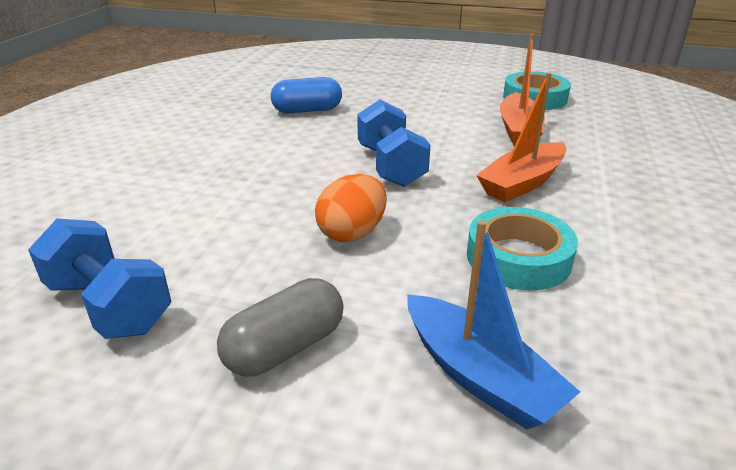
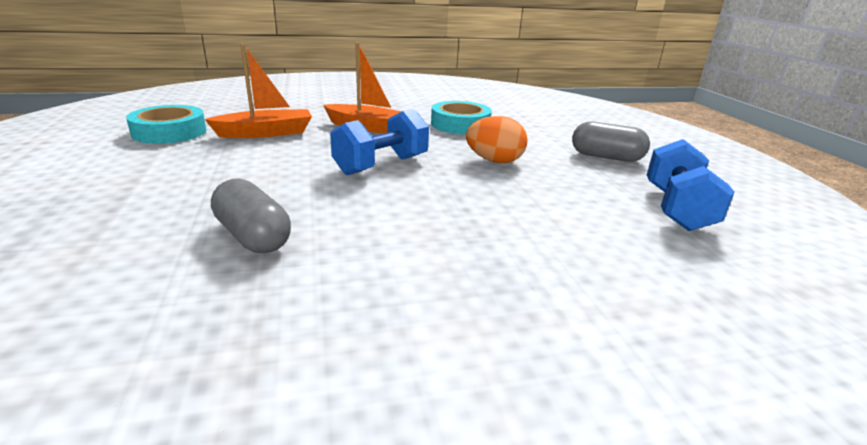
camera: 120 degrees left, 5 degrees down
(307, 110) = (253, 236): blue capsule -> grey capsule
(479, 376) = (553, 125): blue boat -> none

